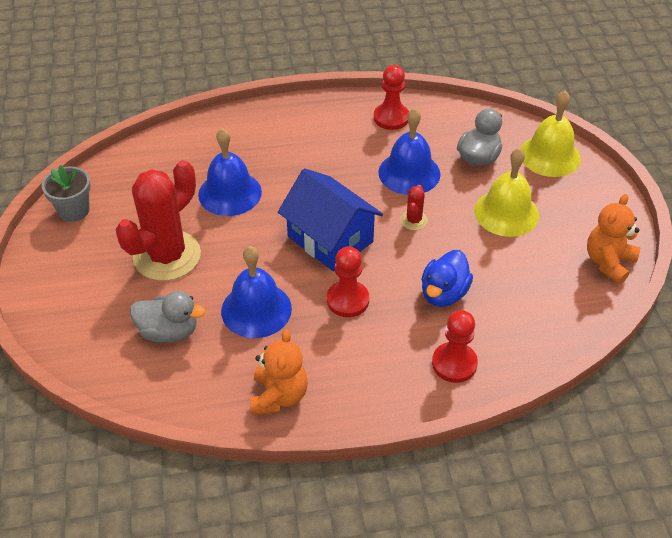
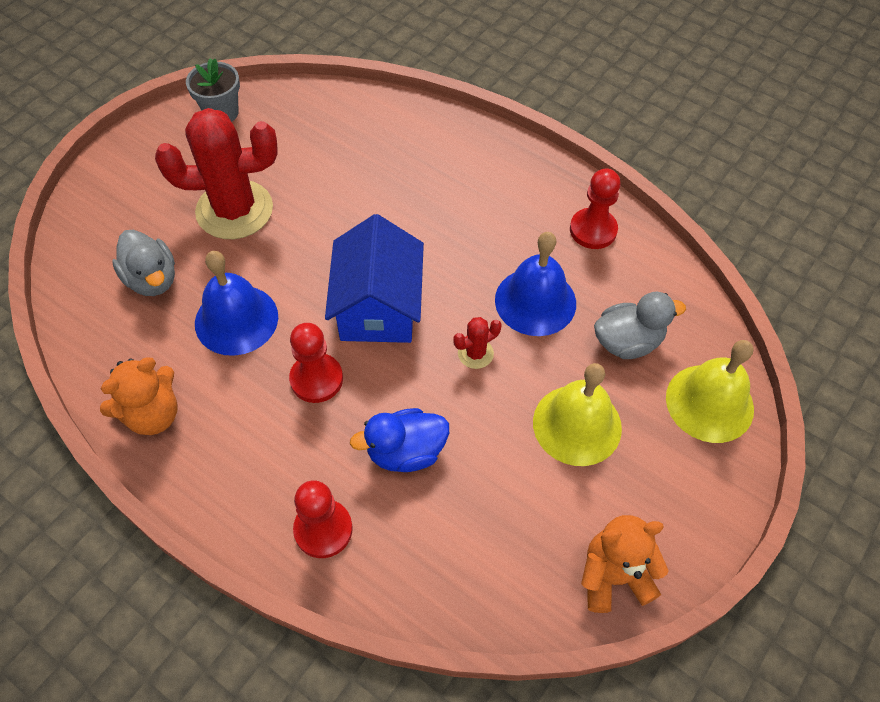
camera: 45 degrees right, 10 degrees up
(230, 193) = (353, 192): blue bell -> none

